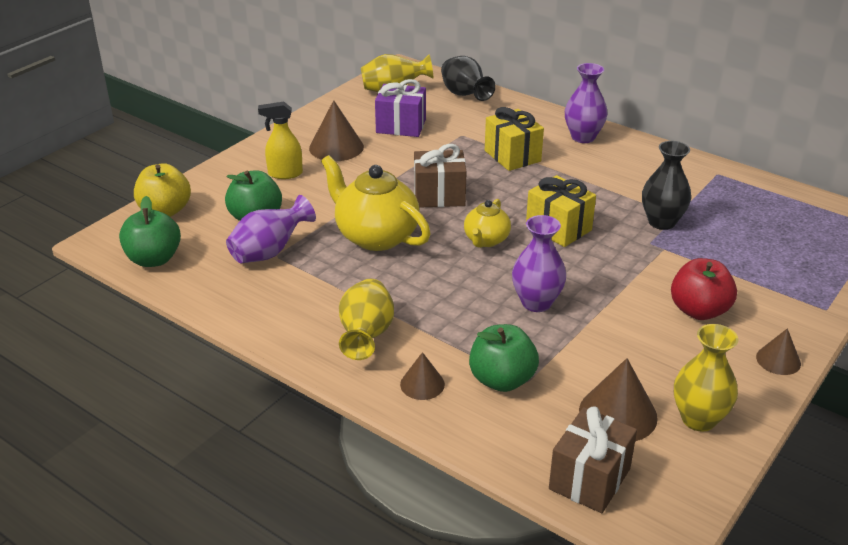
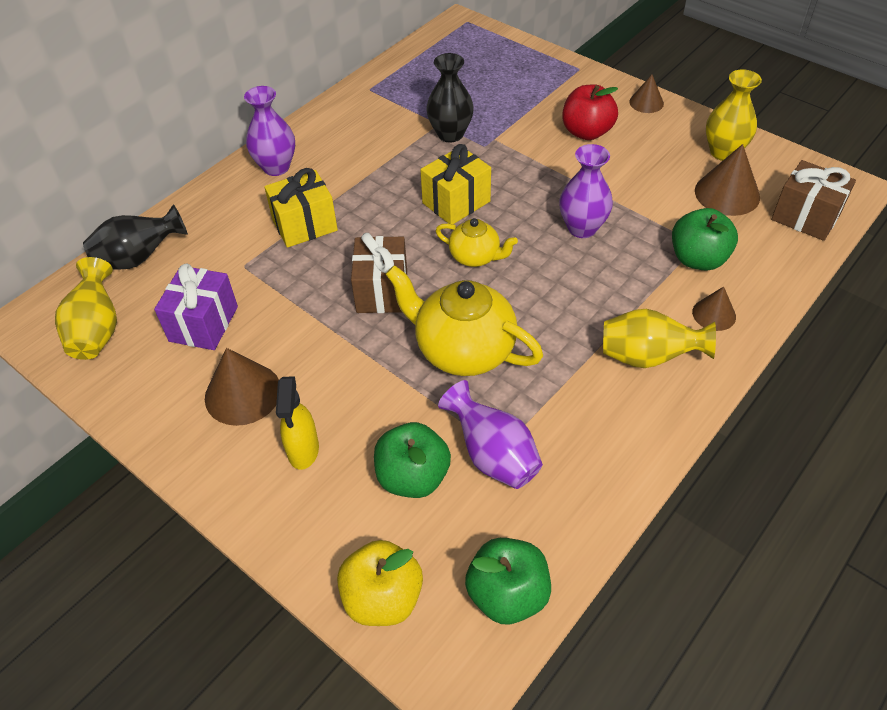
camera: 85 degrees left, 15 degrees up
(375, 236) = (463, 350): yellow teapot -> yellow teapot turned 75 degrees clockwise

